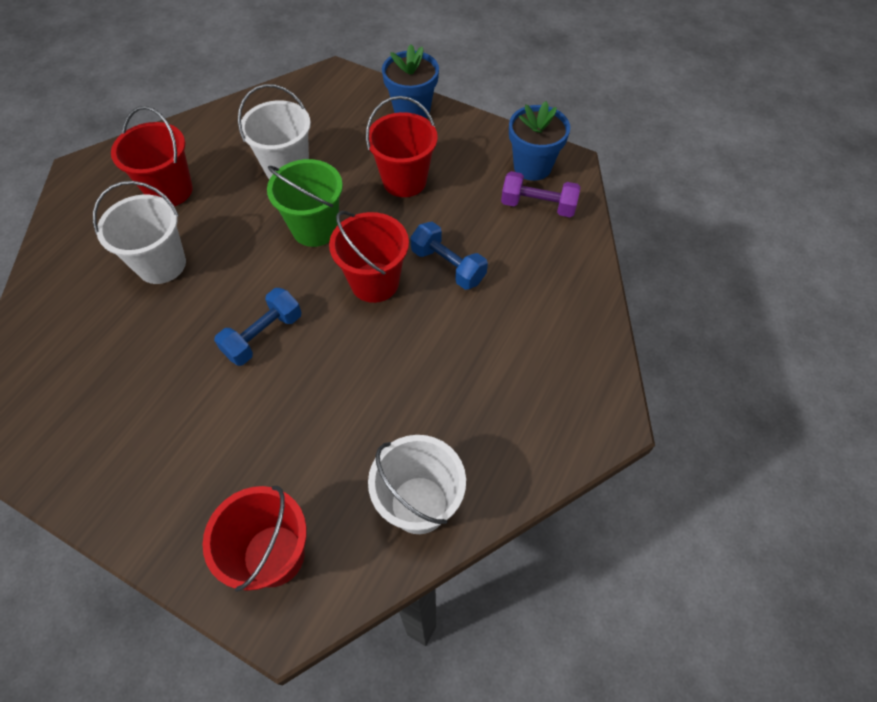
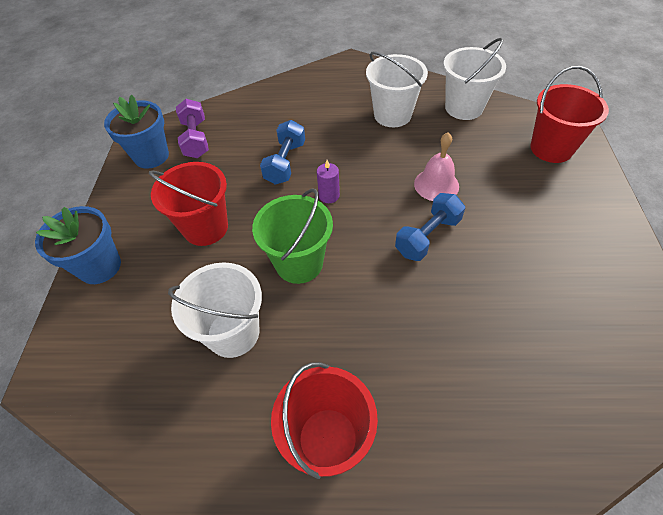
camera: 115 degrees left, 5 degrees down
(161, 264) = (424, 367): white bucket -> white bucket (392, 115)
(263, 336) = (427, 236): blue dumbbell -> blue dumbbell turned 60 degrees counterclockwise
(317, 384) = (436, 185): none -> pink bell
(374, 282) = (329, 196): red bucket -> purple candle

